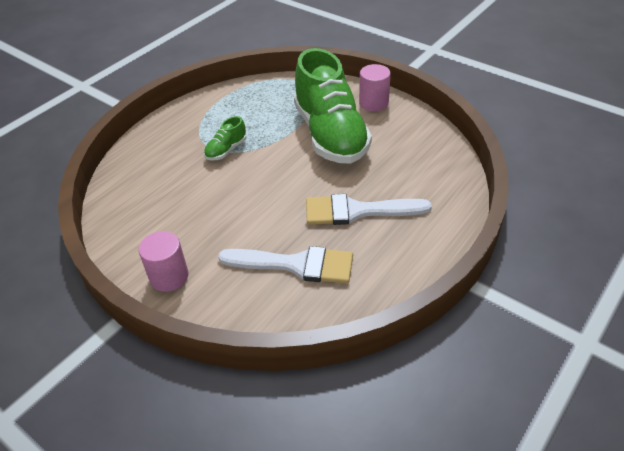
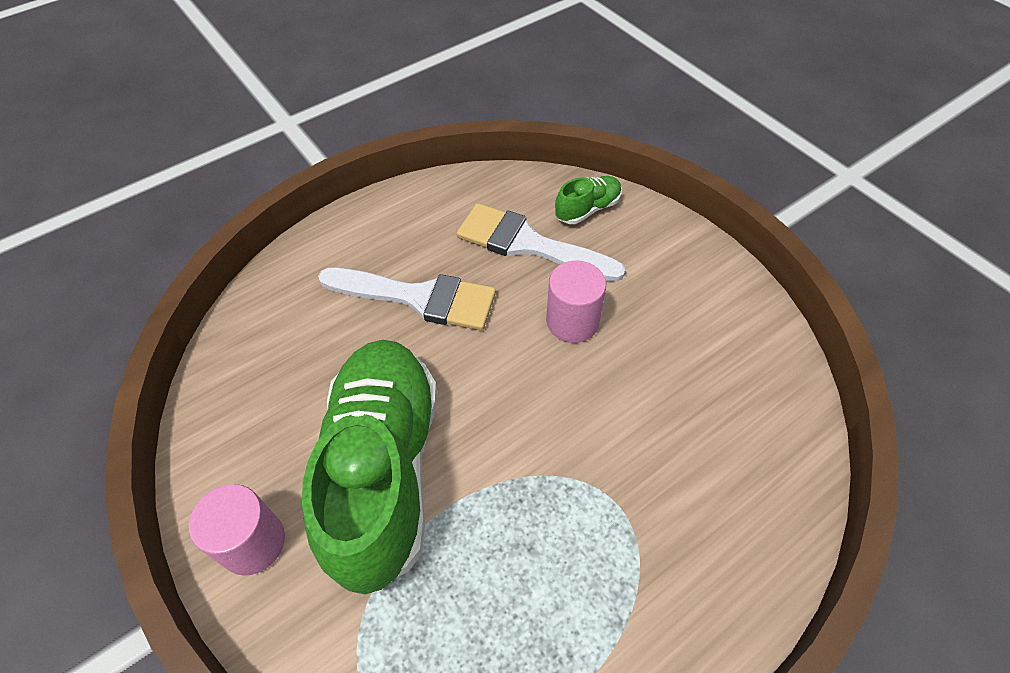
camera: 165 degrees left, 10 degrees up
(169, 276) = (690, 267): pink cylinder -> pink cylinder (572, 321)
(226, 150) = (588, 488): green shoe -> green shoe (587, 209)

